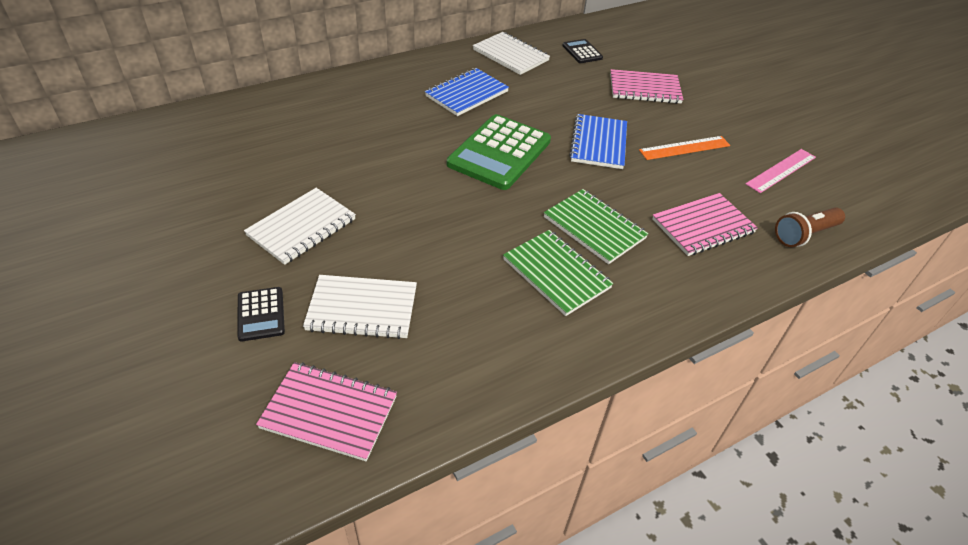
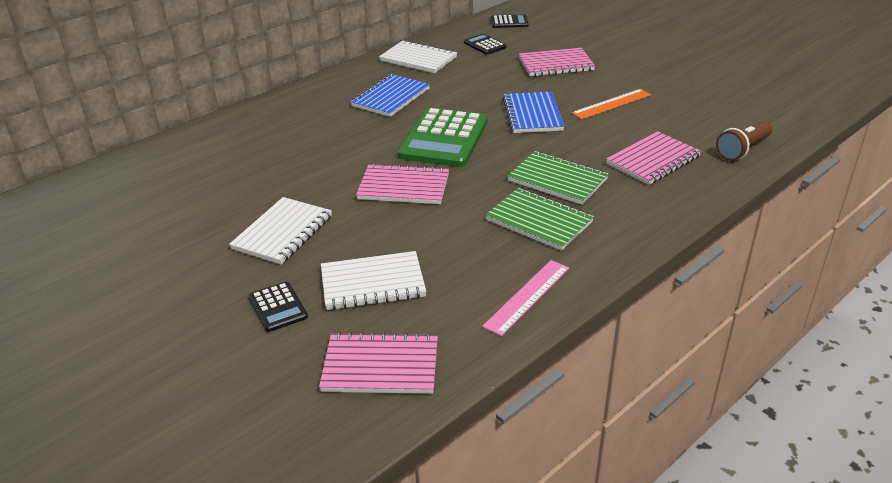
camera: 10 degrees left, 10 degrees down
(438, 201) = (403, 187): none -> pink notebook
(616, 30) = (509, 22): none -> black calculator
(781, 170) = (703, 106): pink ruler -> pink ruler (527, 296)

